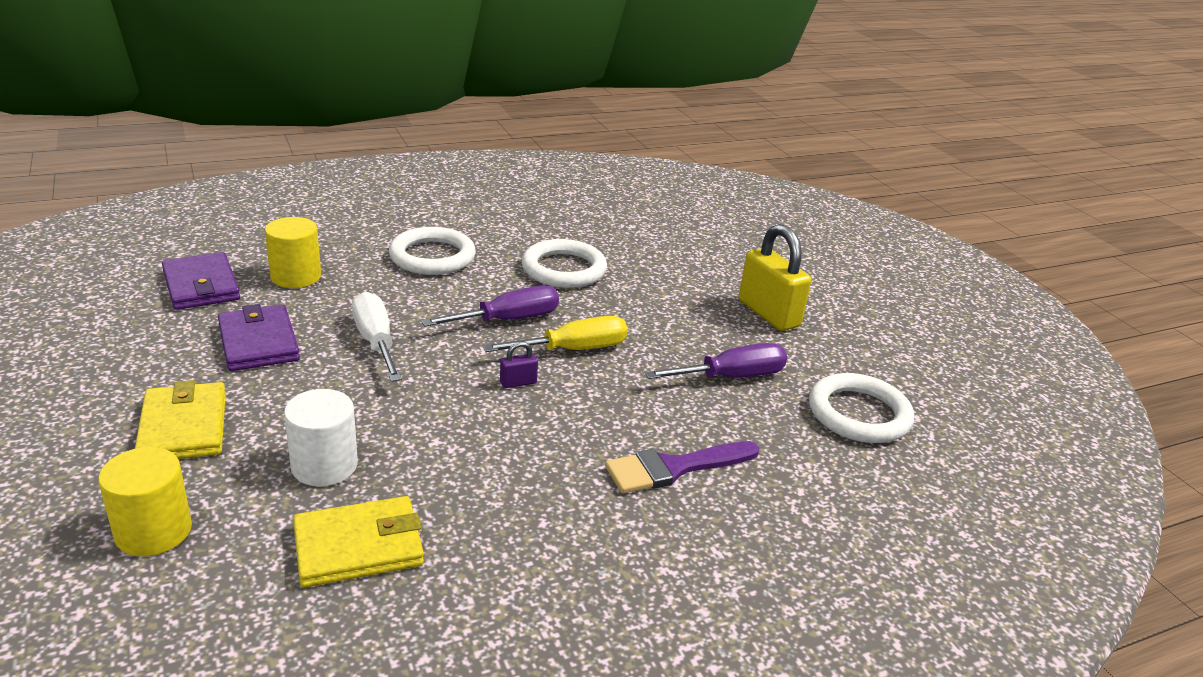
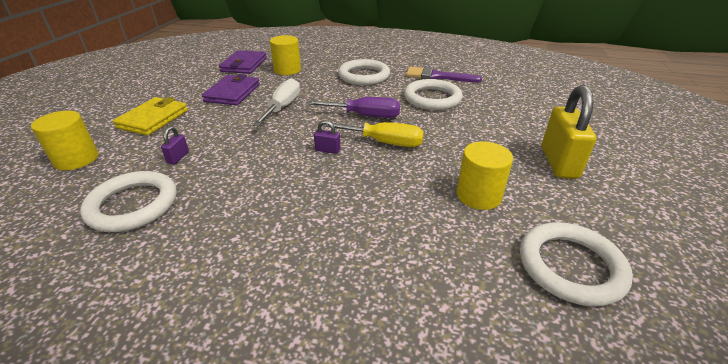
camera: 40 degrees right, 5 degrees up
(324, 465) = (178, 157): white cylinder -> purple padlock
(358, 546) = (133, 205): yellow wallet -> white ring
(674, 468) = (361, 241): purple brush -> purple brush (437, 76)
(731, 377) = (478, 195): purple screwdriver -> yellow cylinder

